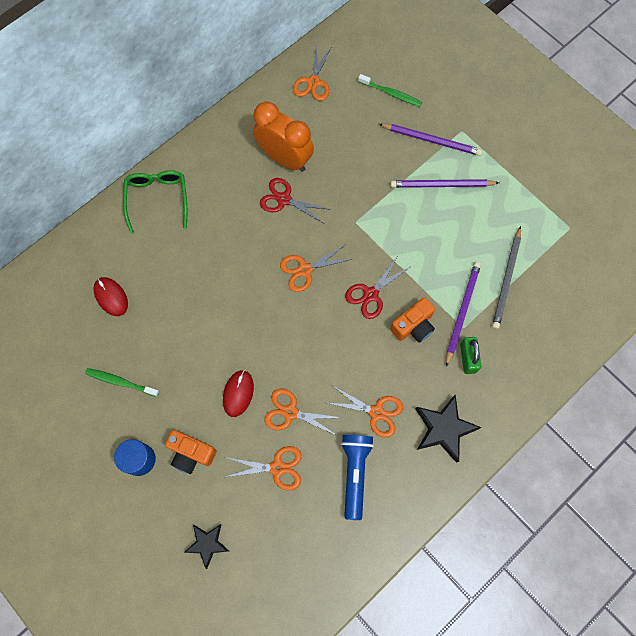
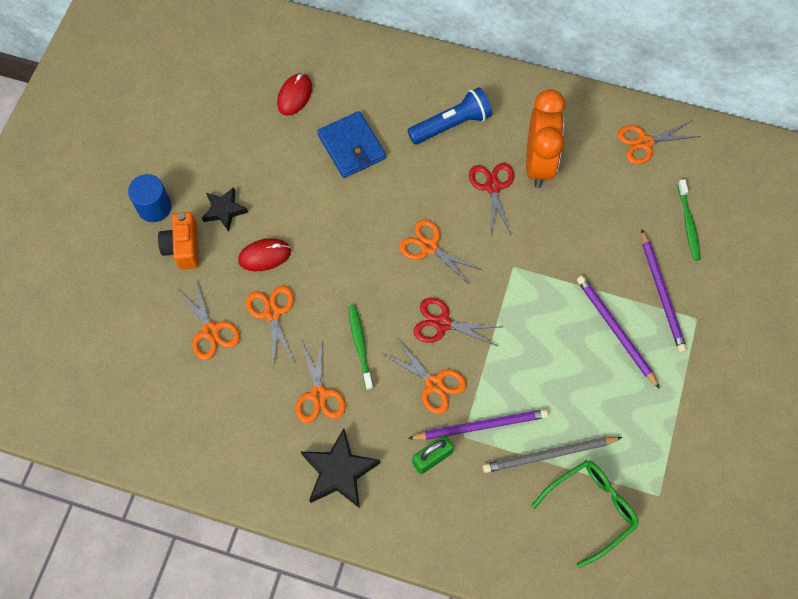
camera: 60 degrees right, 5 degrees down
(121, 382) = (218, 150): green toothbrush -> green toothbrush (360, 346)
(157, 199) = (417, 78): green glasses -> green glasses (590, 509)
(185, 279) = (351, 147): none -> blue wallet
(207, 544) = (106, 308): black star -> black star (224, 210)
(355, 473) = (244, 406): blue flashlight -> blue flashlight (451, 125)
(413, 326) = (434, 384): orange camera -> orange scissors

